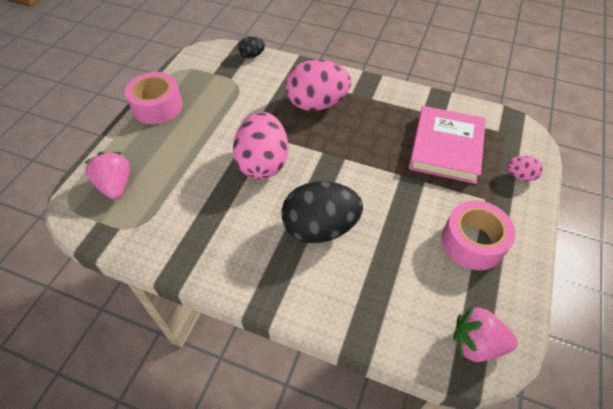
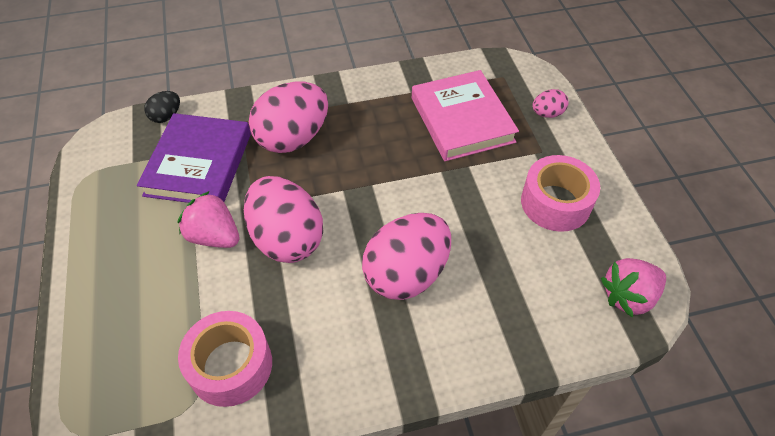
camera: 35 degrees left, 0 degrees up
(116, 186) = (122, 370): pink strawberry -> pink strawberry (214, 236)
(157, 106) = (92, 241): pink tape -> pink tape (230, 365)
(248, 92) = (199, 164): none -> purple book
(320, 228) = (406, 274): black egg -> pink egg

